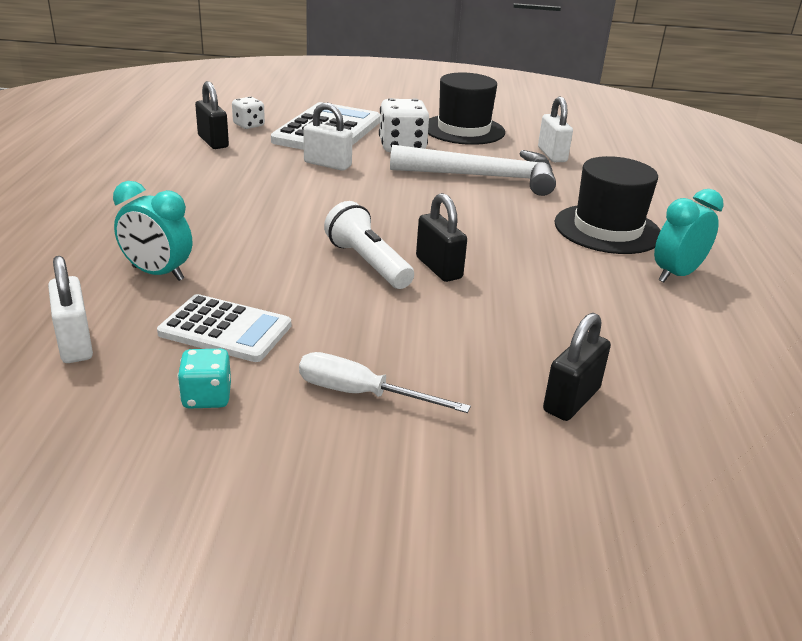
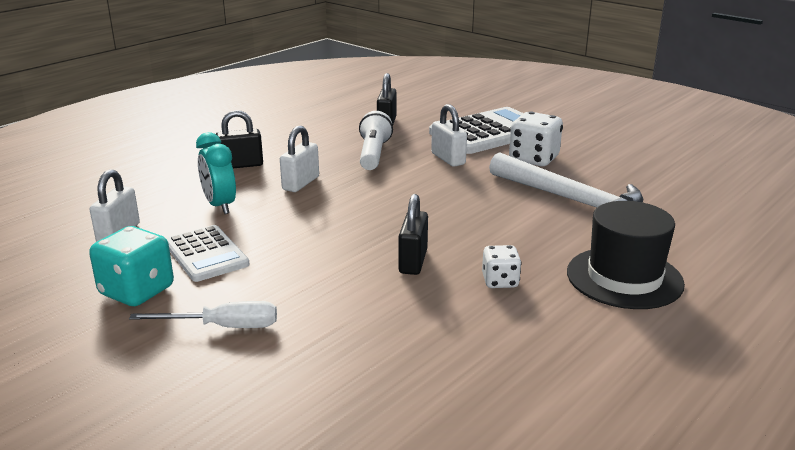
camera: 40 degrees right, 5 degrees down
(207, 397) = (137, 291): turquoise dice -> turquoise dice, size x1.69
(249, 125) = (432, 115): white dice -> white dice (500, 281)
(361, 394) = (223, 327): white screwdriver -> white screwdriver turned 120 degrees clockwise
(367, 263) = (364, 241): white flashlight -> white flashlight (373, 154)
(463, 130) = (619, 155): black hat -> none
(552, 155) = (677, 197): white padlock -> white padlock (300, 183)
(571, 400) = (359, 395): black padlock -> black padlock (241, 165)
(676, 274) = (630, 339): turquoise clock -> none

